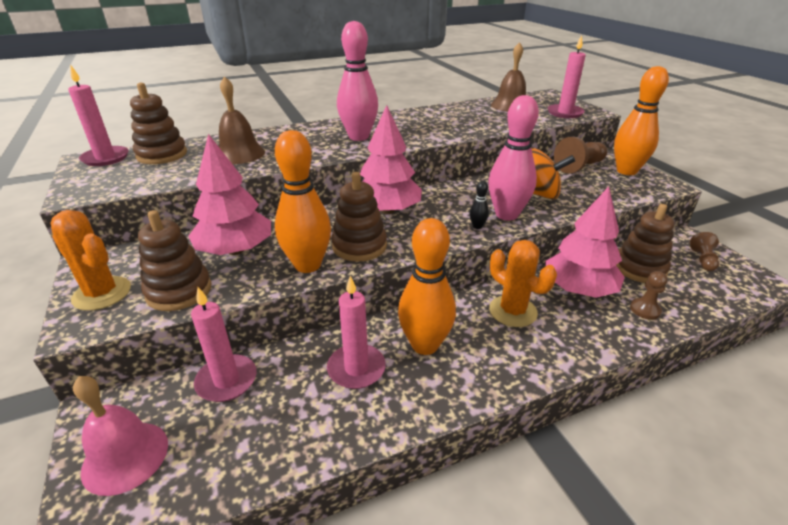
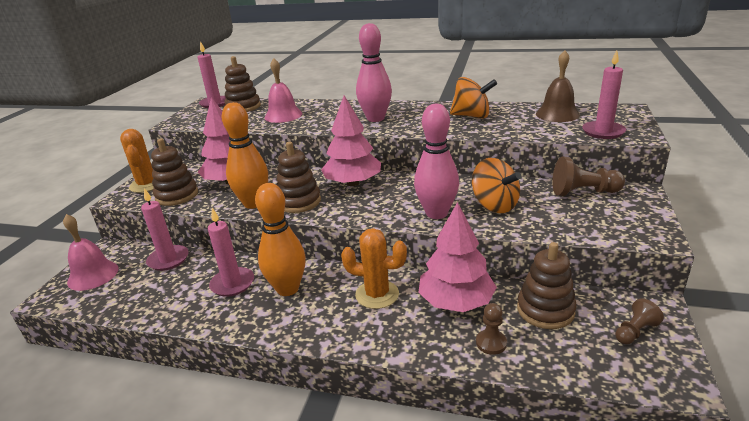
camera: 40 degrees right, 5 degrees down
(240, 154) = (283, 115): brown bell -> pink bell
(446, 119) = (471, 116): none -> orange spinning top
(477, 226) = (398, 215): black bowling pin -> none
(513, 311) = (377, 294): orange cactus -> orange cactus turned 75 degrees counterclockwise
(626, 171) = (631, 210): orange bowling pin -> none

